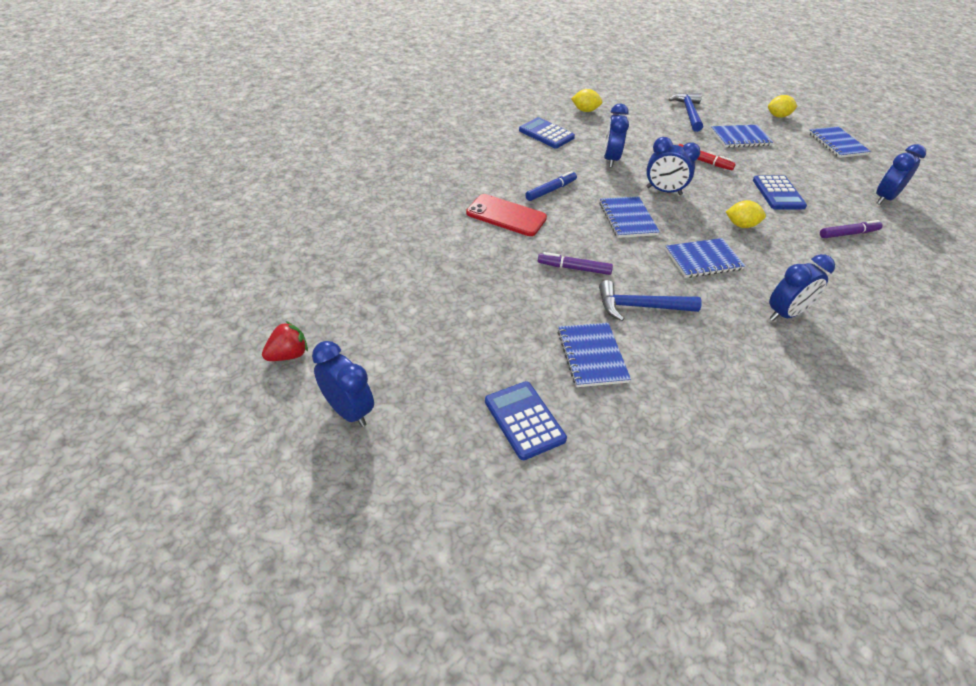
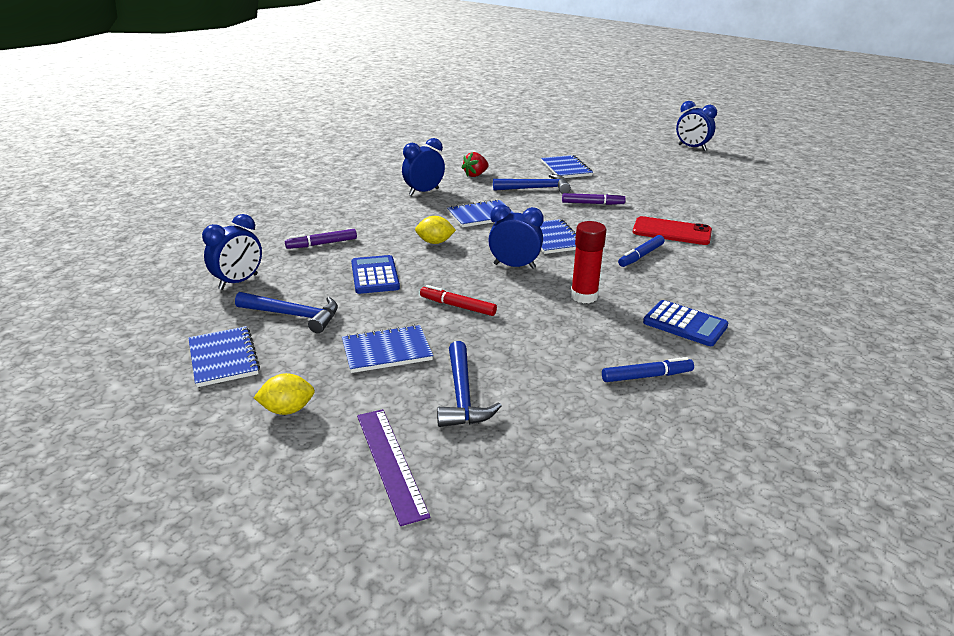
camera: 175 degrees right, 15 degrees down
(288, 355) = (748, 160): red strawberry -> red strawberry (475, 175)
(524, 420) = (597, 149): blue calculator -> none
(585, 110) = (646, 376): yellow lemon -> blue marker
(610, 159) = (584, 296): blue clock -> red glue stick
(715, 93) = (391, 463): none -> purple ruler
(817, 166) = (294, 315): none -> blue hammer

